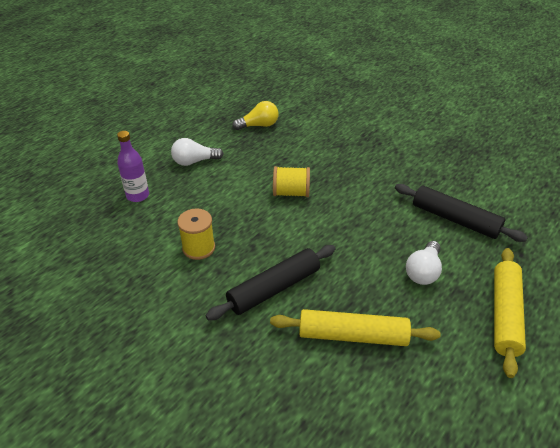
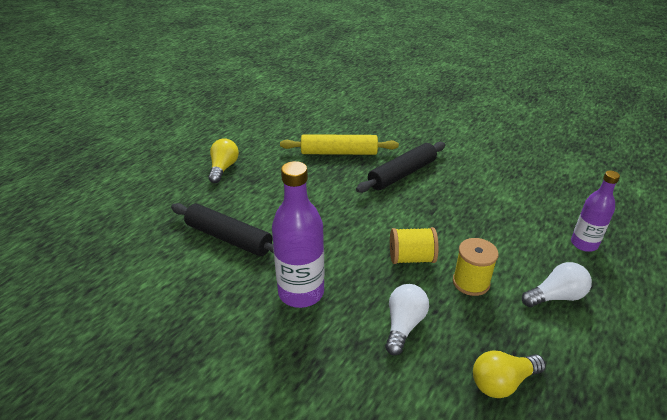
camera: 175 degrees right, 5 degrees down
(198, 248) = (481, 198): yellow spool -> yellow spool (471, 282)
(381, 174) = (301, 292): none -> purple bottle
(423, 271) = (277, 191): white light bulb -> white light bulb (403, 325)
(504, 314) = (223, 168): yellow rolling pin -> yellow light bulb

